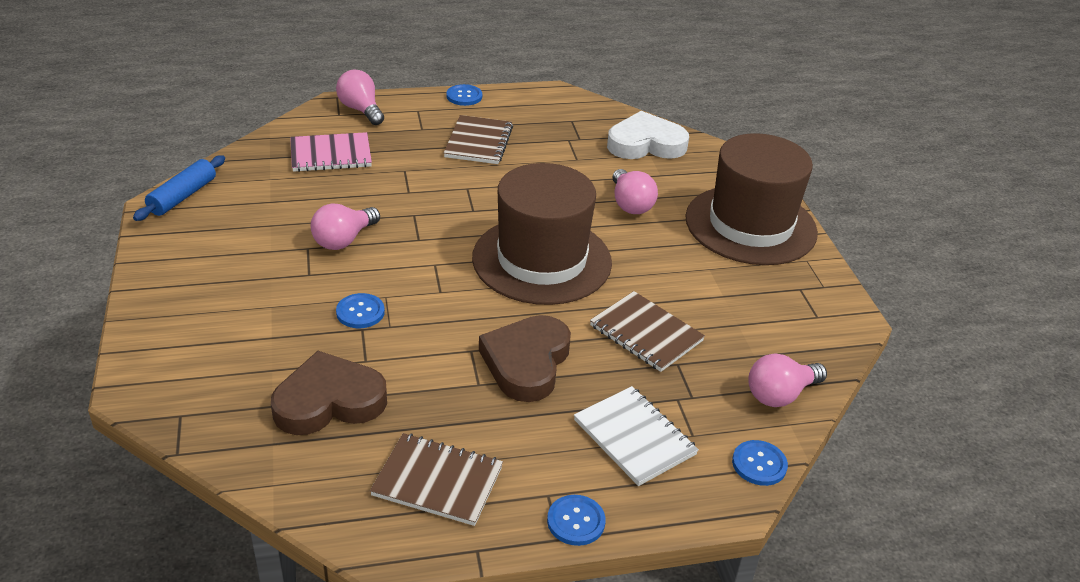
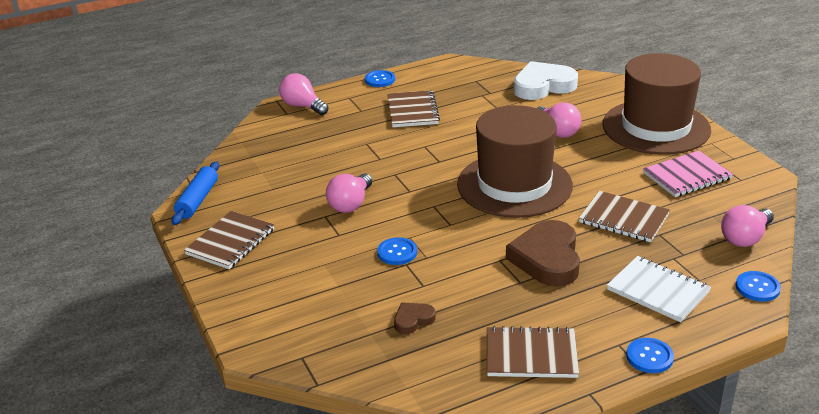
camera: 10 degrees left, 5 degrees down
(188, 255) = (231, 242): none -> brown notebook
(329, 401) = (413, 320): brown heart -> brown heart, size x0.48
(331, 155) = (299, 144): pink notebook -> pink notebook (687, 176)

